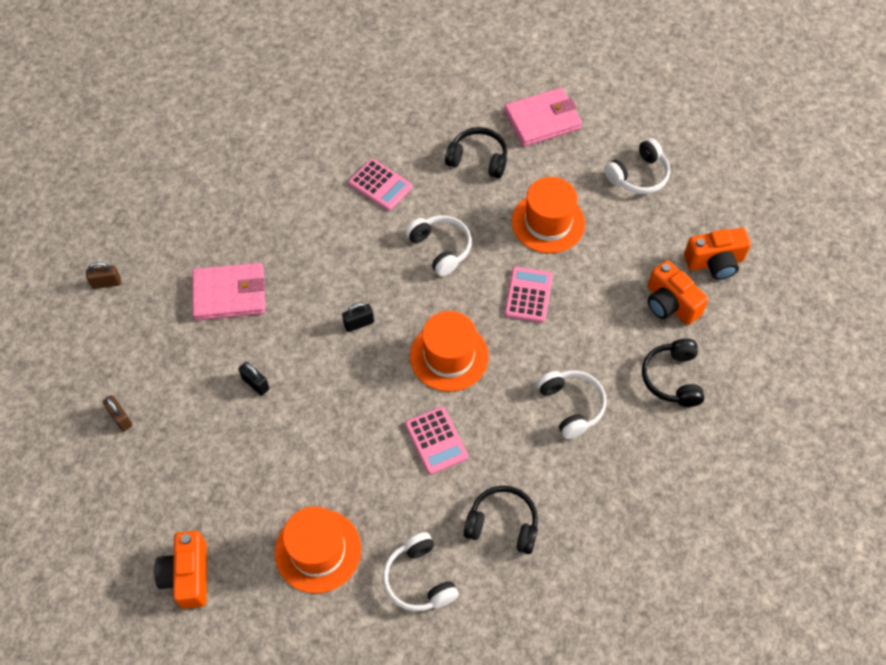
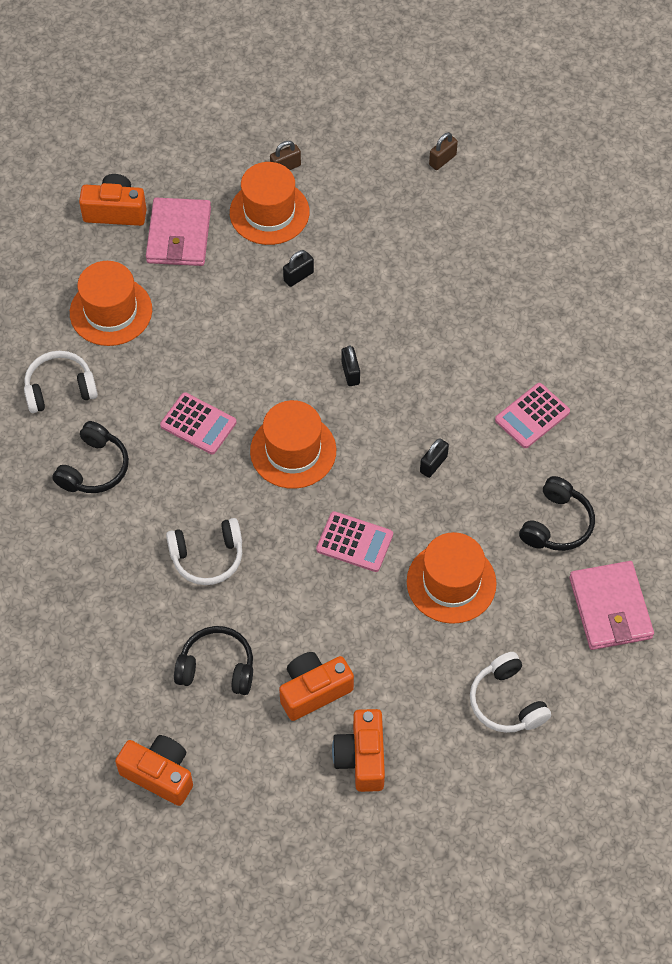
camera: 100 degrees right, 0 degrees up
(106, 283) = (442, 160): brown padlock -> brown padlock turned 45 degrees clockwise
(179, 423) = (269, 212): none -> orange hat
(229, 294) = (409, 262): pink wallet -> pink wallet (179, 235)
(436, 440) = (198, 424): pink calculator -> pink calculator turned 135 degrees counterclockwise
(440, 248) = (433, 464): white headphones -> black padlock
(779, 403) = (159, 774): none -> orange camera

